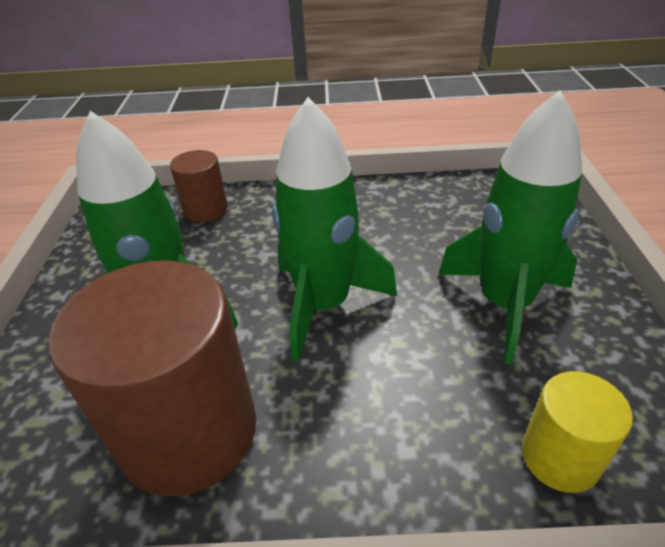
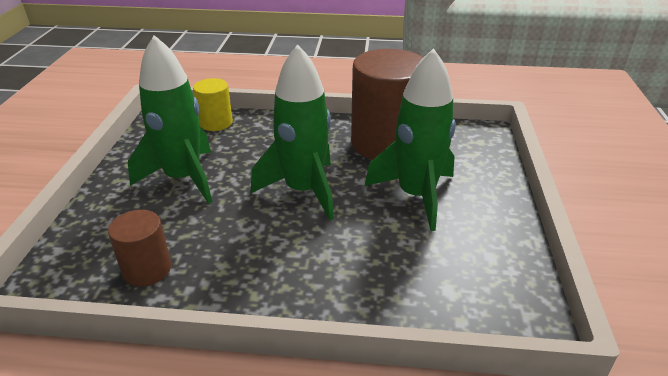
camera: 175 degrees left, 5 degrees down
(205, 209) = (411, 295): brown cylinder -> brown cylinder (147, 269)

